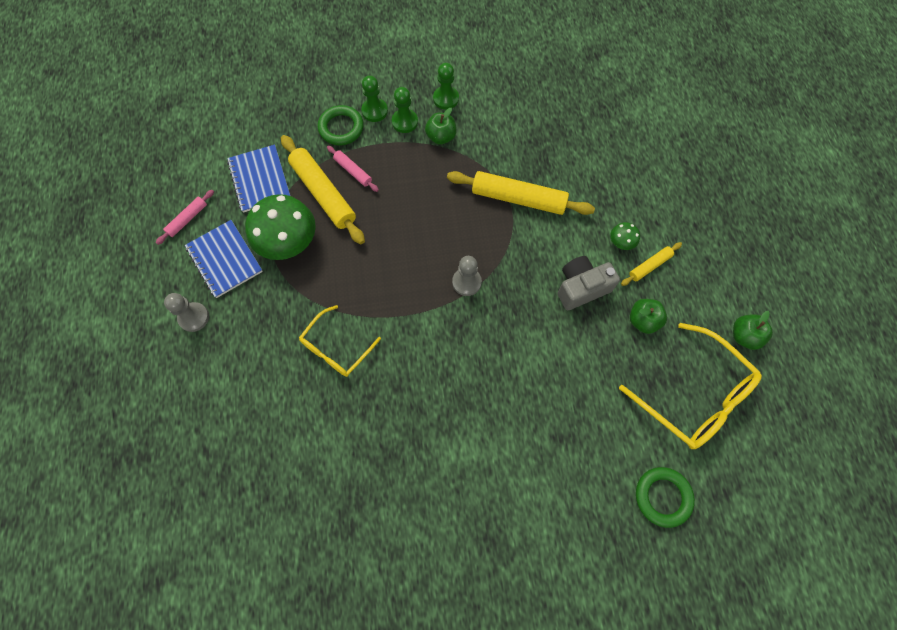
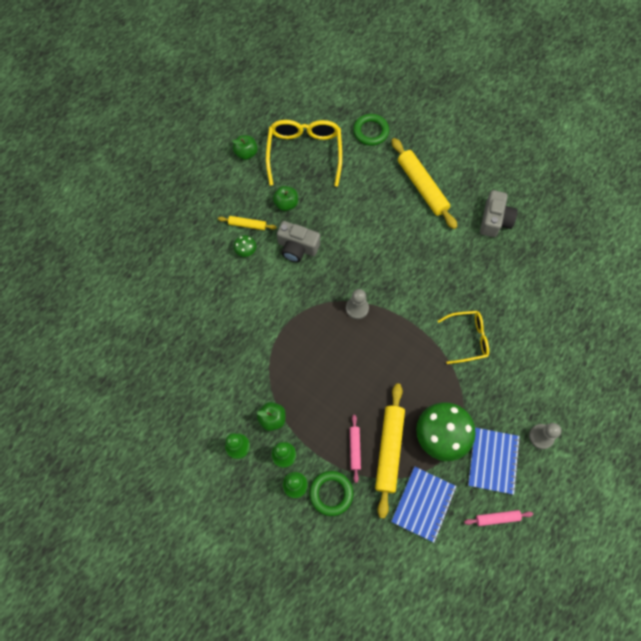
camera: 135 degrees left, 0 degrees up
(420, 515) = (494, 220): none -> grey camera
(518, 199) = (272, 329): yellow rolling pin -> yellow rolling pin (422, 187)

